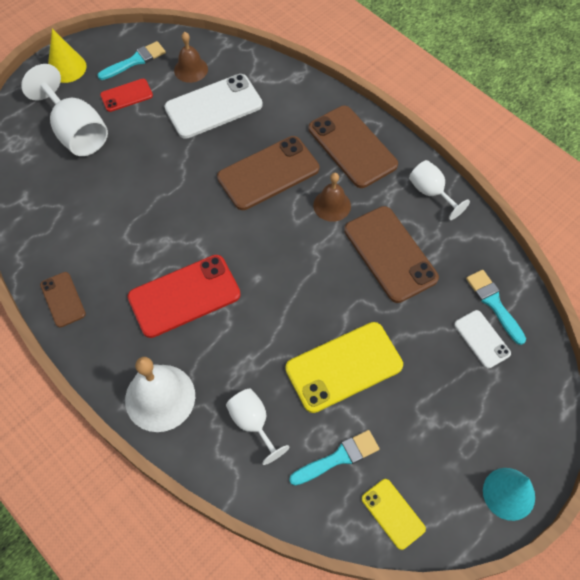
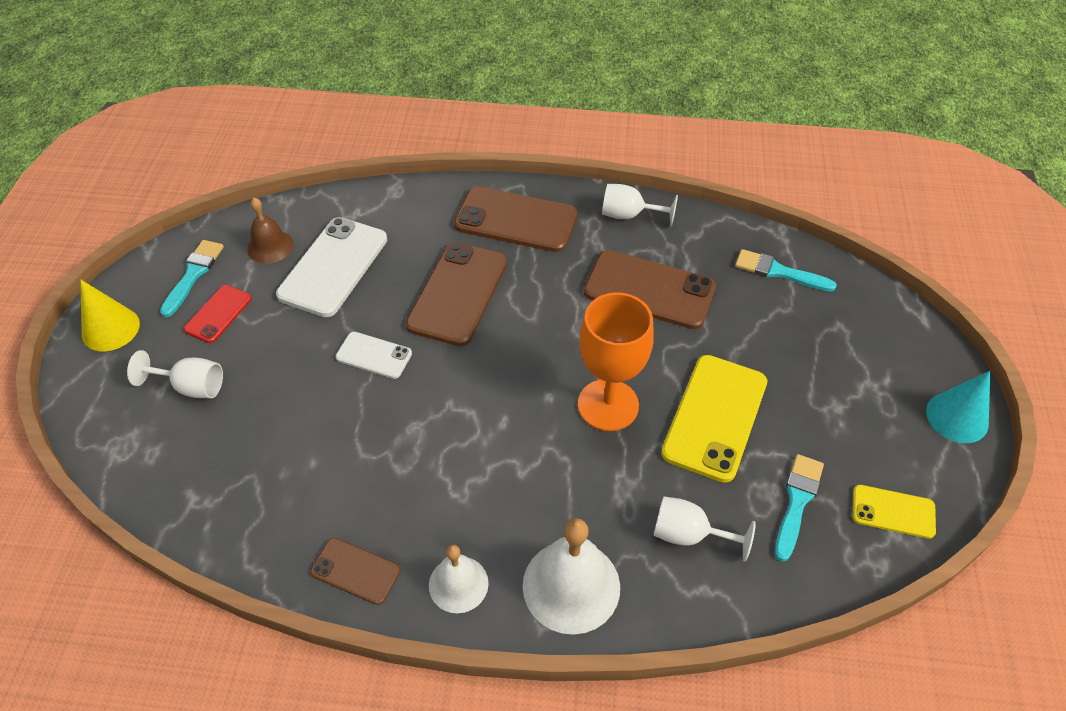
camera: 40 degrees left, 10 degrees down
(76, 131) = (191, 387): white goblet -> white goblet, size x0.60
(105, 348) = (458, 584): none -> white bell
(184, 296) = (491, 467): red phone -> none
(286, 309) = (608, 405): none -> orange goblet
(332, 205) = (551, 283): brown bell -> none
(482, 339) = (800, 307): white phone -> white phone (374, 355)

